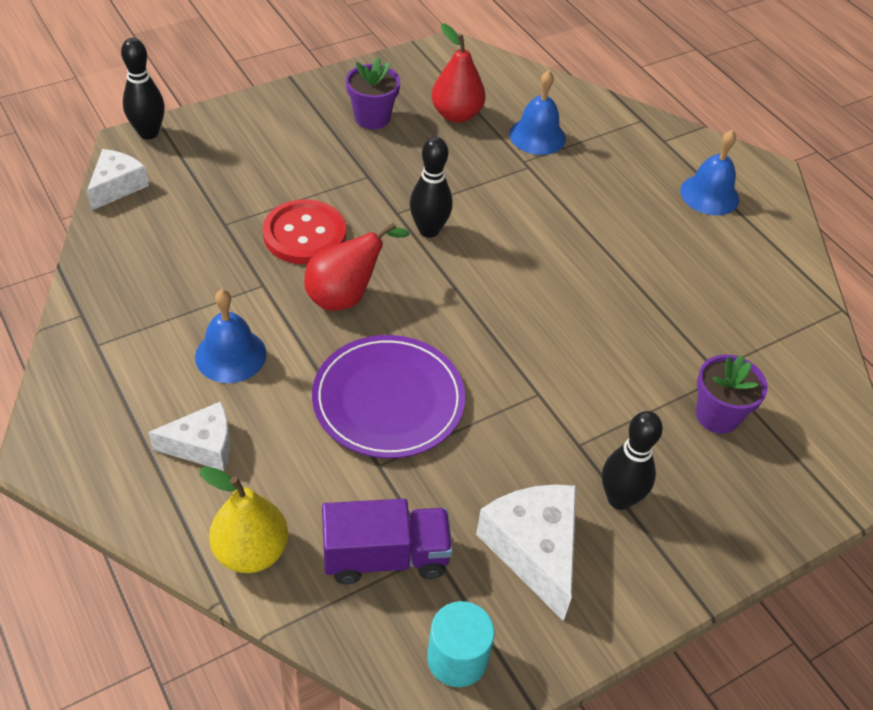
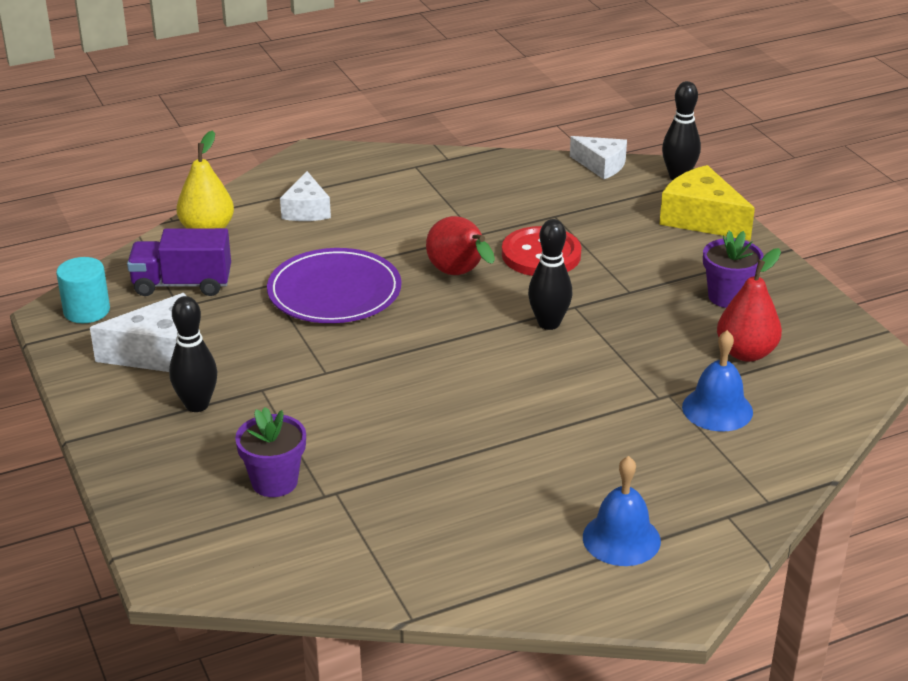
camera: 100 degrees right, 15 degrees down
(230, 355) = (396, 220): blue bell -> none
(235, 123) = (701, 219): none -> yellow cheese
(385, 557) = (182, 284): purple truck -> purple truck turned 90 degrees clockwise

